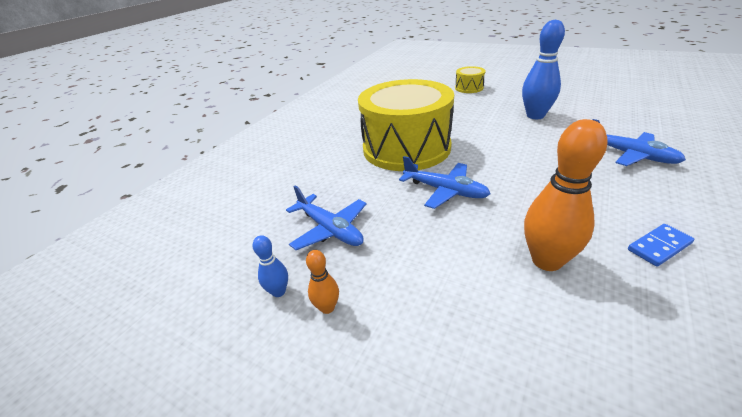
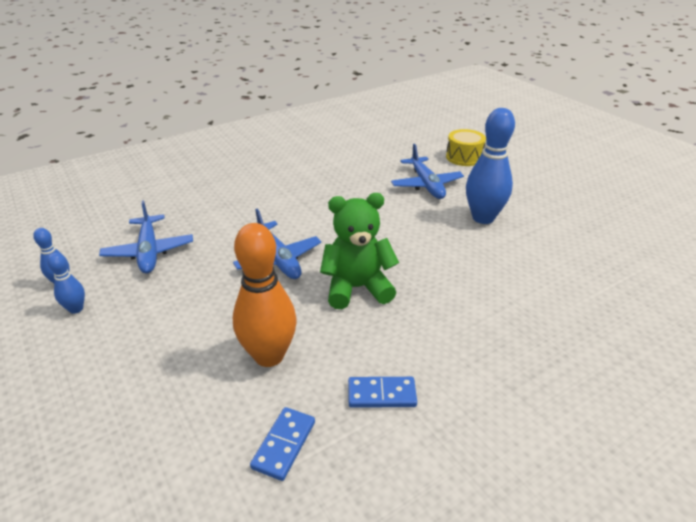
camera: 25 degrees right, 0 degrees up
(327, 307) = (76, 309): orange bowling pin -> blue bowling pin
(406, 148) = (304, 203): yellow drum -> none
(530, 186) = (357, 288): none -> green teddy bear
(630, 155) = (511, 302): blue plane -> blue plane (426, 185)
(663, 320) = (284, 444): none -> blue domino

